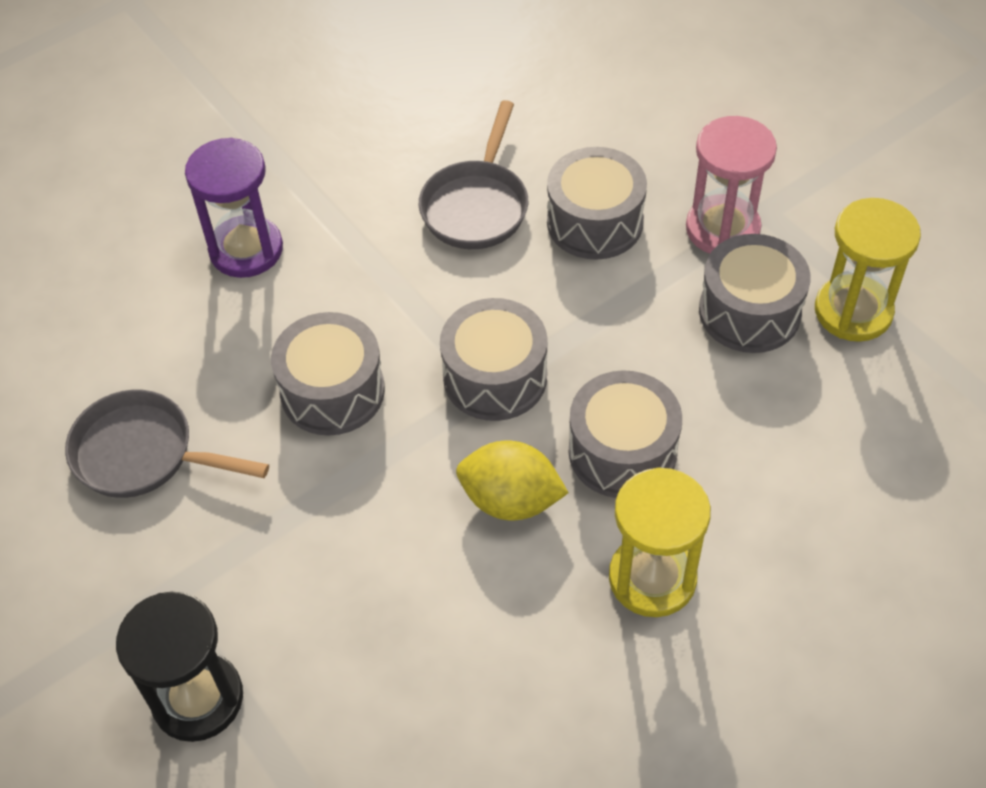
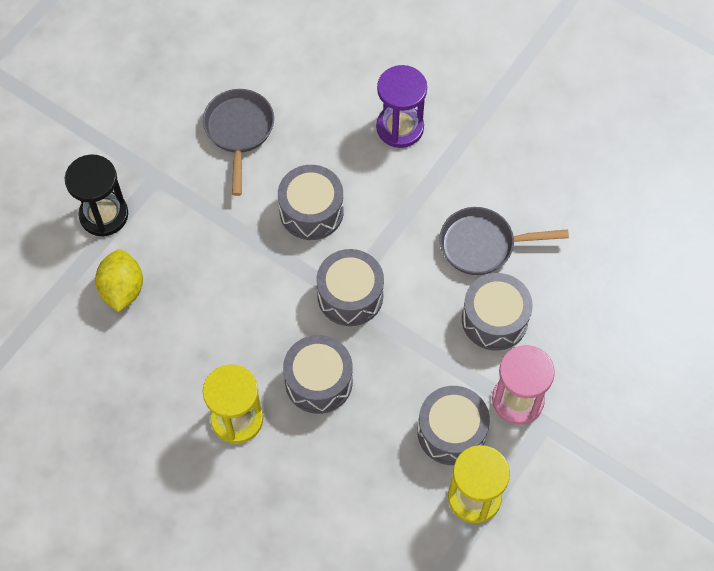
camera: 70 degrees right, 10 degrees up
(511, 500) = (266, 329): yellow lemon -> yellow lemon (122, 289)

